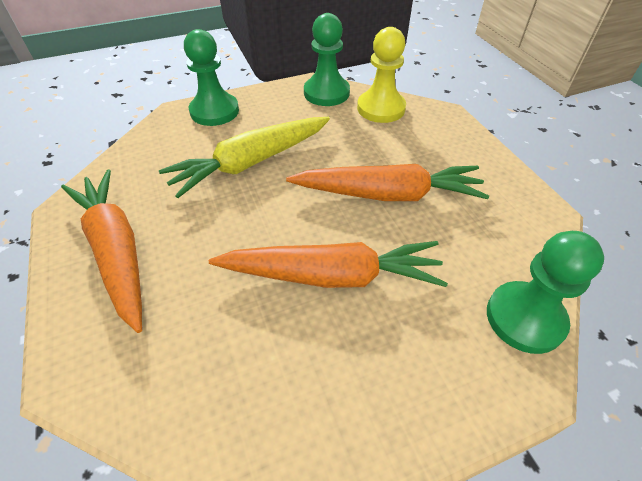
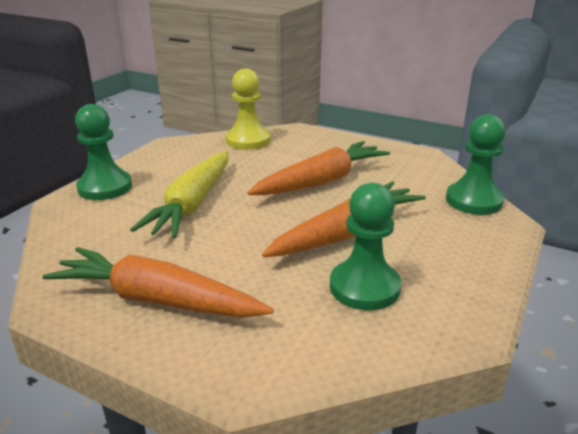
camera: 40 degrees left, 20 degrees down
(326, 93) = (191, 145): green pawn -> green pawn (364, 287)

